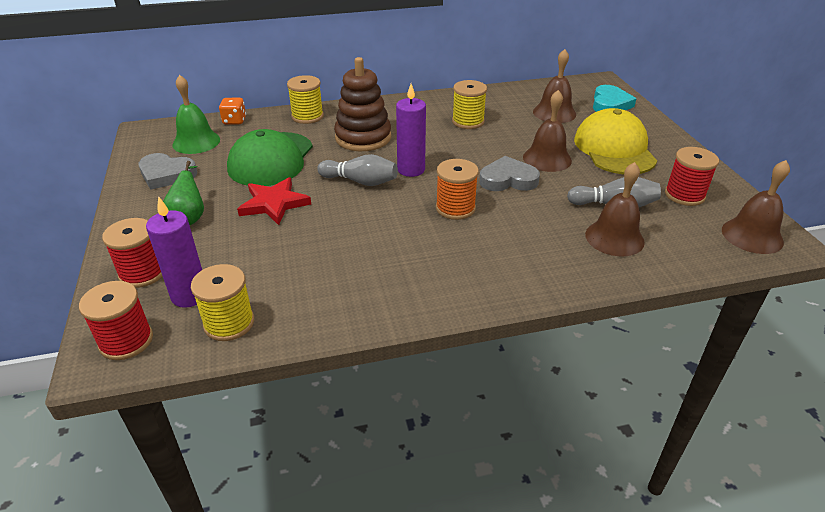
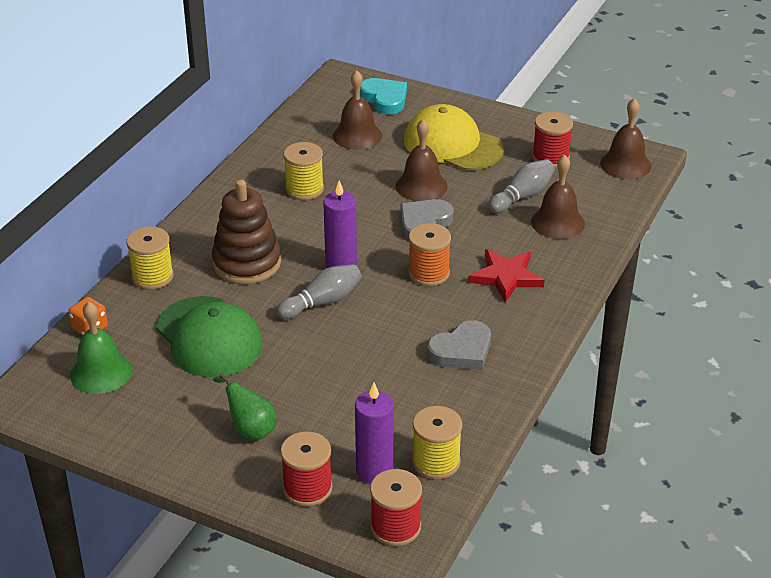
camera: 50 degrees left, 0 degrees up
(166, 174) = (145, 417): grey heart -> grey heart (461, 351)
(274, 203) = (293, 368): red star -> red star (506, 277)

